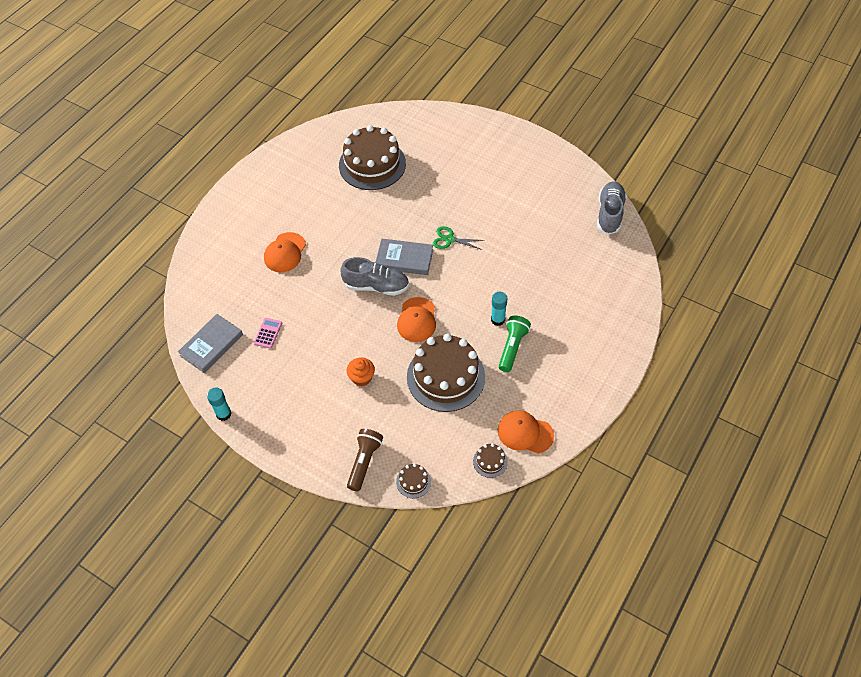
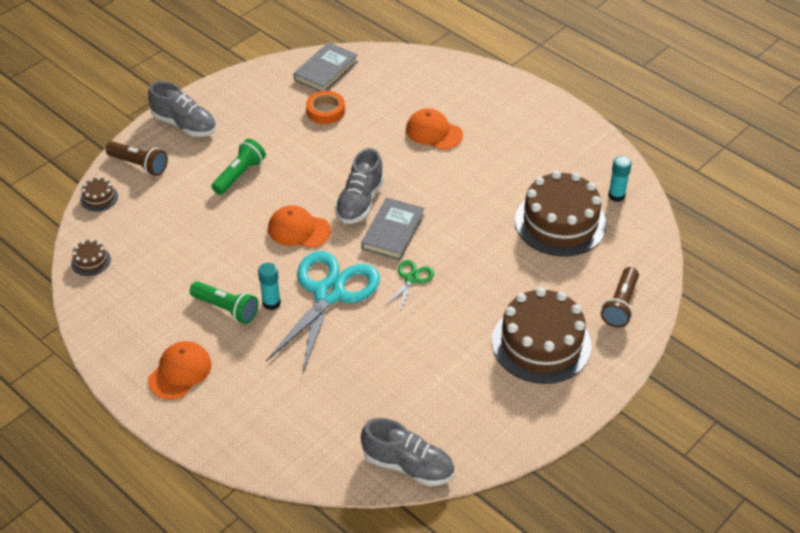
camera: 100 degrees right, 10 degrees down
(211, 345) = (326, 71): grey book -> grey book turned 75 degrees clockwise
(223, 414) = (240, 74): turquoise glue stick -> turquoise glue stick (616, 195)
(268, 333) = (325, 111): pink calculator -> orange tape
(303, 440) = (184, 125): none -> grey shoe
(361, 378) = (239, 175): orange cupcake -> green flashlight
(442, 127) = (620, 305): none -> brown flashlight
(446, 377) = (211, 242): brown cake -> brown cake (541, 343)
(478, 285) = (329, 293): none -> turquoise scissors
(525, 433) = (109, 297): orange cap -> orange cap (180, 372)

